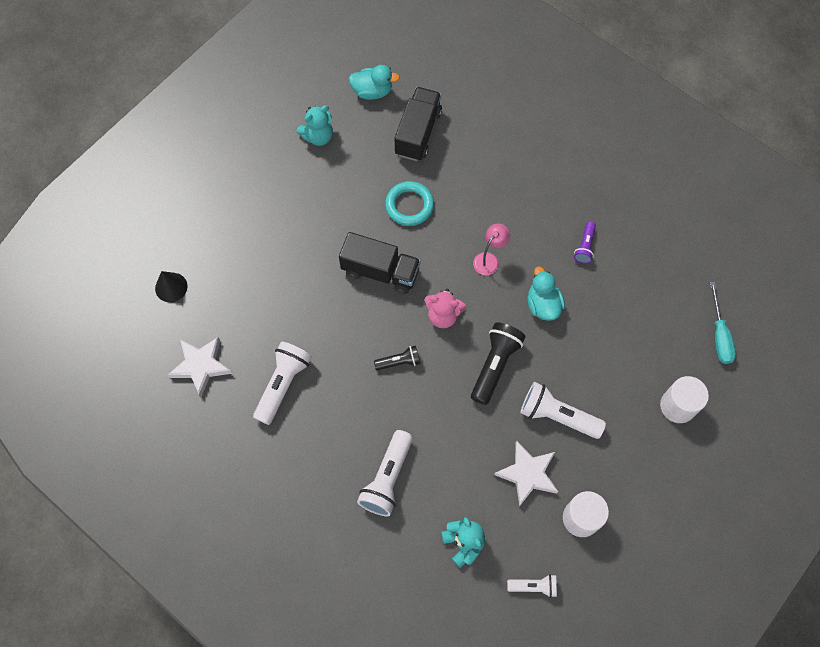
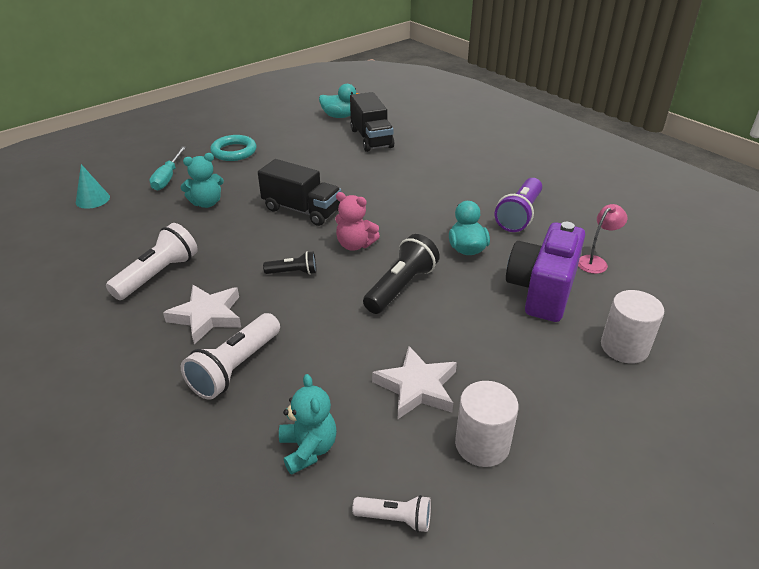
camera: 10 degrees right, 30 degrees down
(171, 287) = (92, 199): black cone -> turquoise cone
(201, 366) = (82, 252): white star -> white star (207, 316)
(318, 136) = (281, 133): turquoise teddy bear -> turquoise teddy bear (206, 203)
(409, 205) = (347, 175): turquoise ring -> turquoise ring (234, 151)
(418, 133) = (371, 138): black truck -> black truck turned 135 degrees clockwise
(489, 259) = (416, 213): pink lamp -> pink lamp (595, 262)
(557, 416) = (467, 337): white flashlight -> none
(585, 247) = (519, 215): purple flashlight -> purple flashlight, size x1.77
(612, 351) = (542, 291): none -> purple camera
(719, 335) = (674, 293): turquoise screwdriver -> turquoise screwdriver (168, 177)

